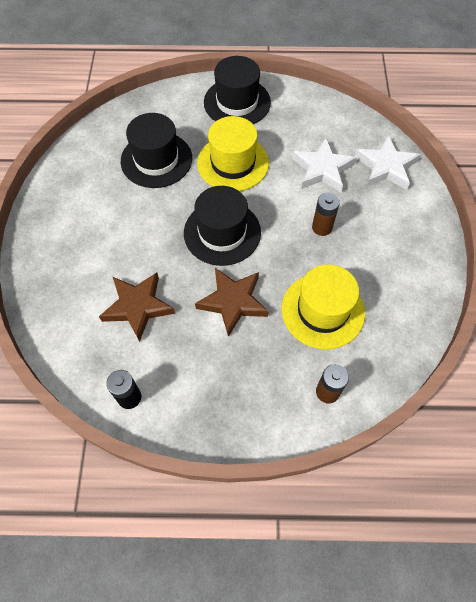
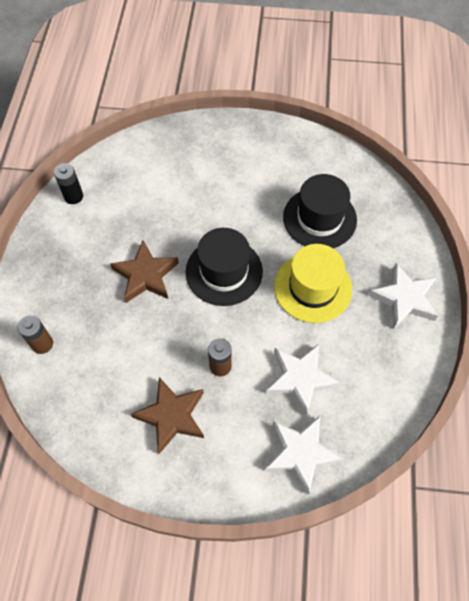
camera: 95 degrees right, 0 degrees up
(138, 307) = (153, 202): brown star -> brown star (171, 416)
(237, 102) = (404, 298): black hat -> white star
(322, 310) = (123, 352): yellow hat -> none

